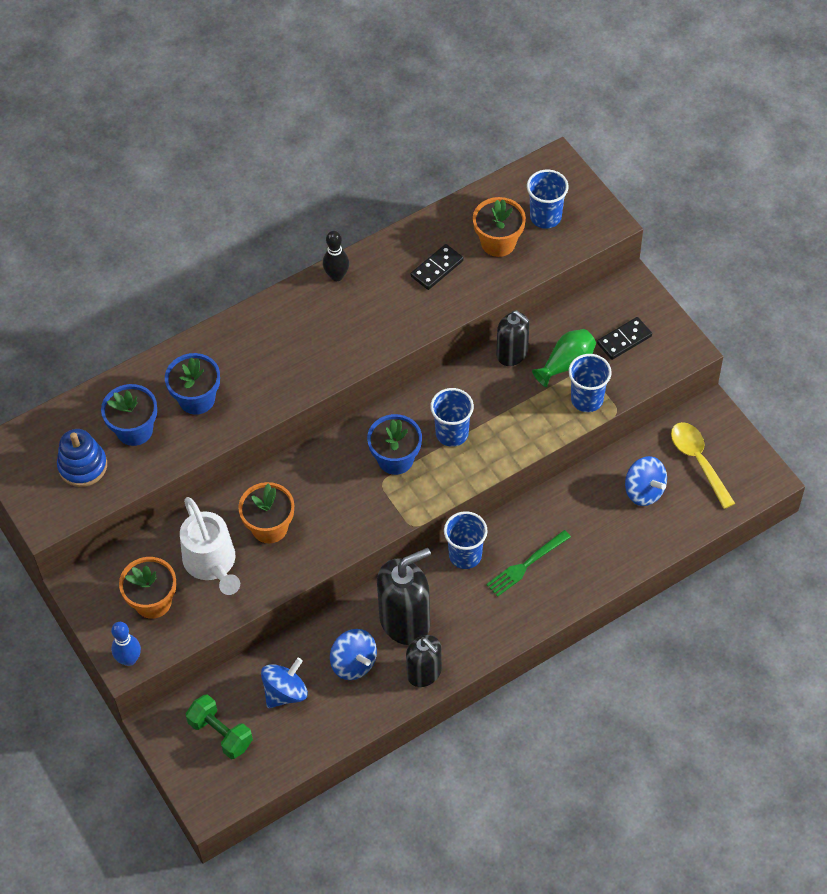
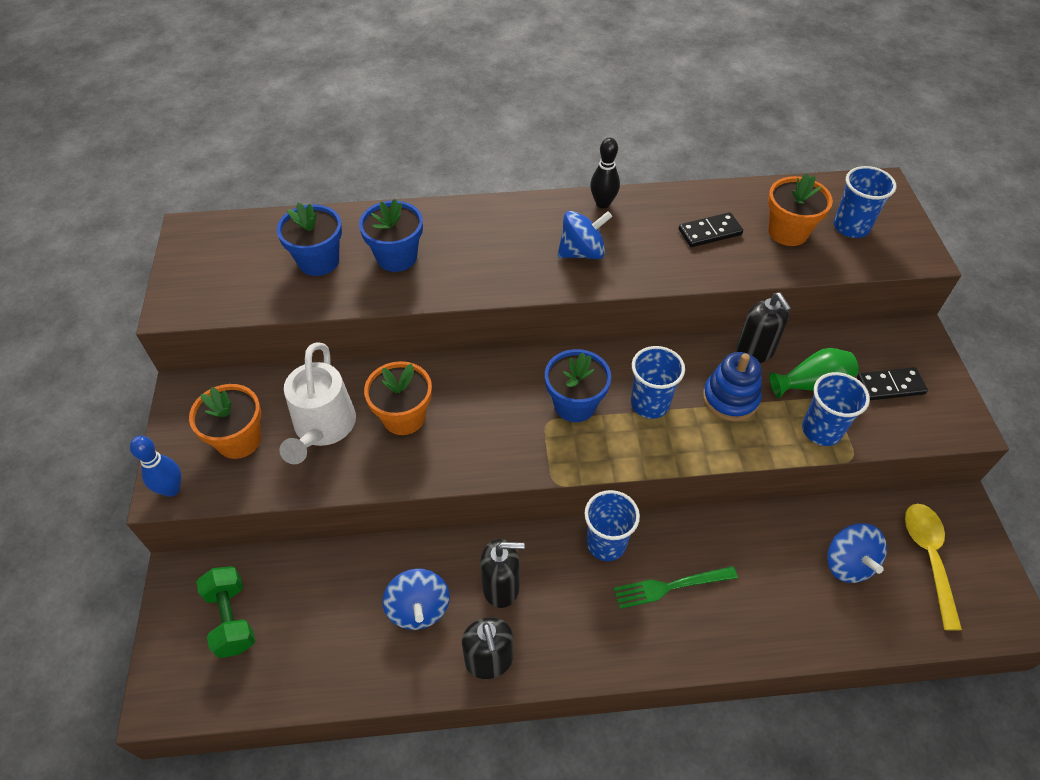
camera: 25 degrees right, 5 degrees down
(83, 466) = (247, 273): blue stacking toy -> blue stacking toy (730, 398)
(285, 692) = (327, 605): blue spinning top -> blue spinning top (582, 252)
(405, 621) = (501, 587): black soap dispenser -> black soap dispenser, size x0.63

